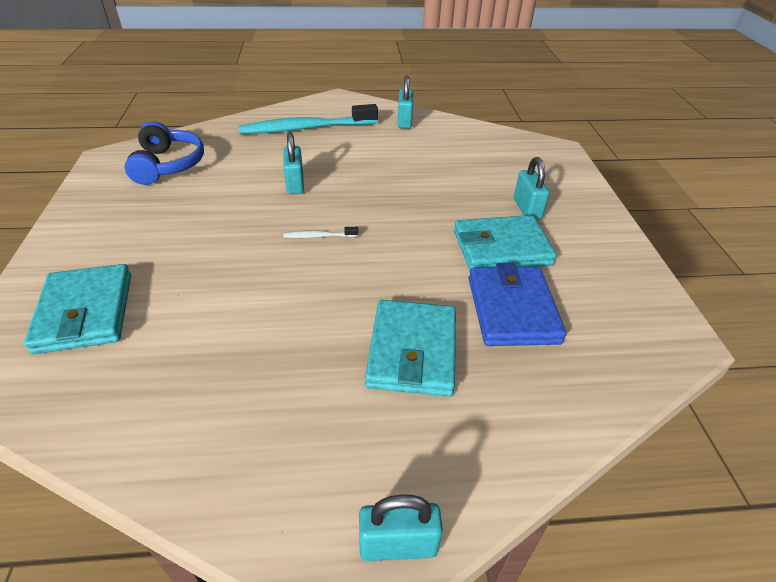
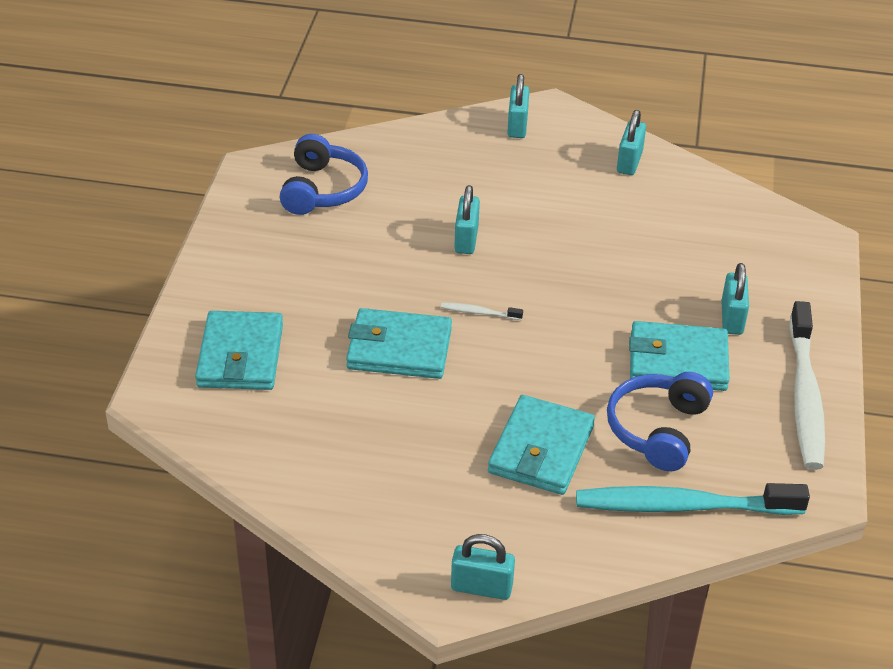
camera: 15 degrees right, 0 degrees up
(250, 278) = (399, 349): none -> turquoise wallet
(306, 128) = (496, 156): turquoise toothbrush -> turquoise toothbrush (683, 506)
(317, 110) = (517, 126): none -> turquoise padlock
(512, 310) = (657, 429): blue wallet -> blue headphones
(617, 258) = (805, 396): none -> white toothbrush

